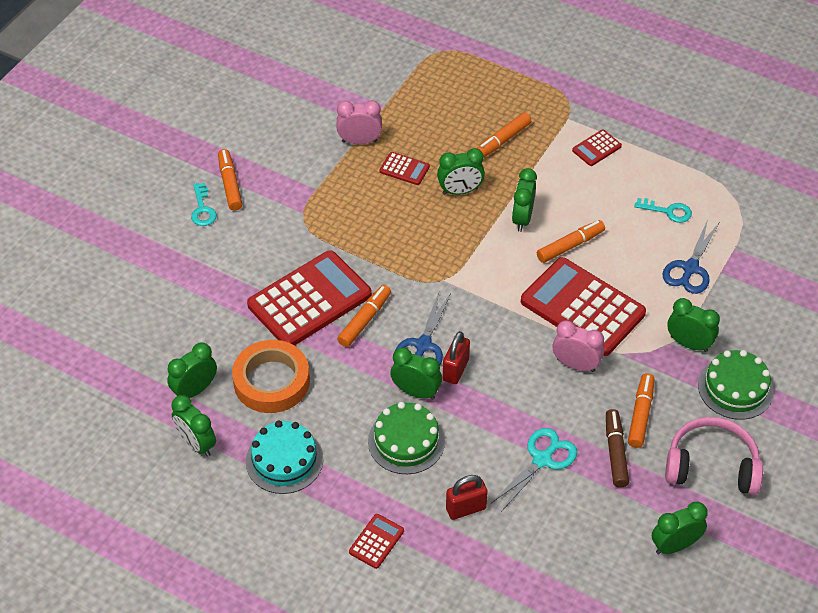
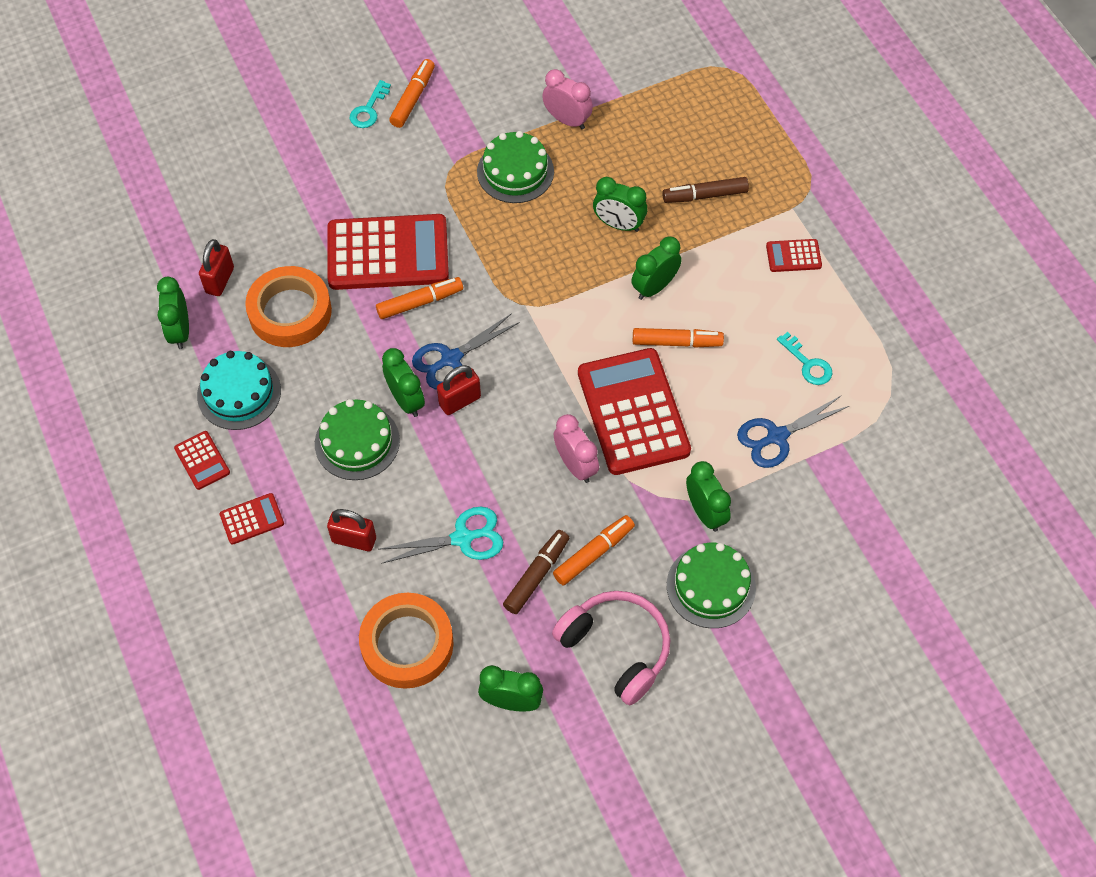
camera: 35 degrees right, 10 degrees up
(195, 390) = (220, 280): green clock -> red padlock
(353, 195) = (515, 171): none -> green cake
(404, 169) = (585, 172): red calculator -> red calculator (202, 460)
(502, 141) = (705, 195): orange marker -> brown marker
(569, 554) = (407, 644): none -> orange tape

